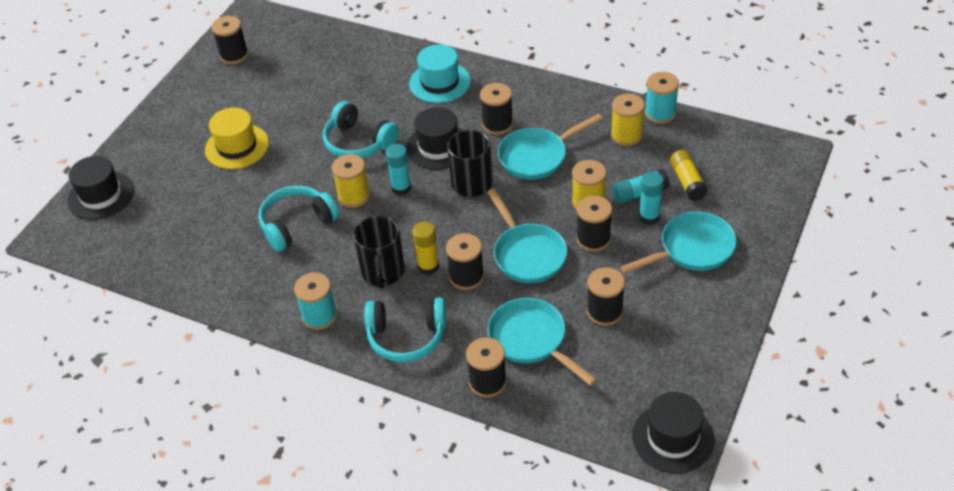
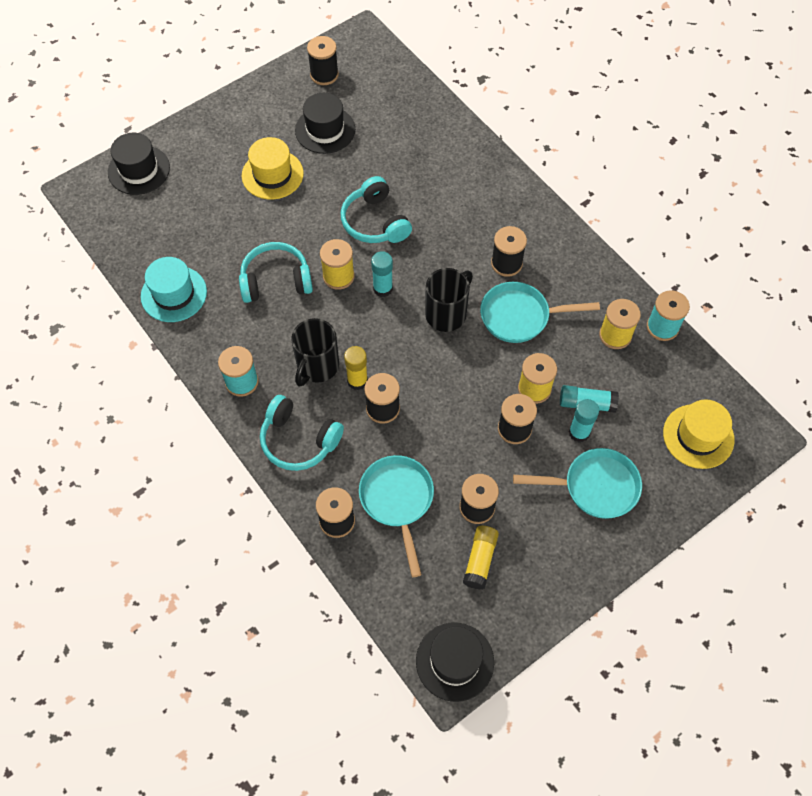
camera: 25 degrees right, 15 degrees up
(438, 147) = (440, 261): black hat -> black hat (325, 130)
(439, 82) = (483, 192): turquoise hat -> turquoise hat (174, 294)
(527, 254) = (448, 413): turquoise pan -> none
(687, 182) = (638, 414): yellow glue stick -> yellow glue stick (480, 560)
(746, 175) = (698, 436): none -> yellow hat

